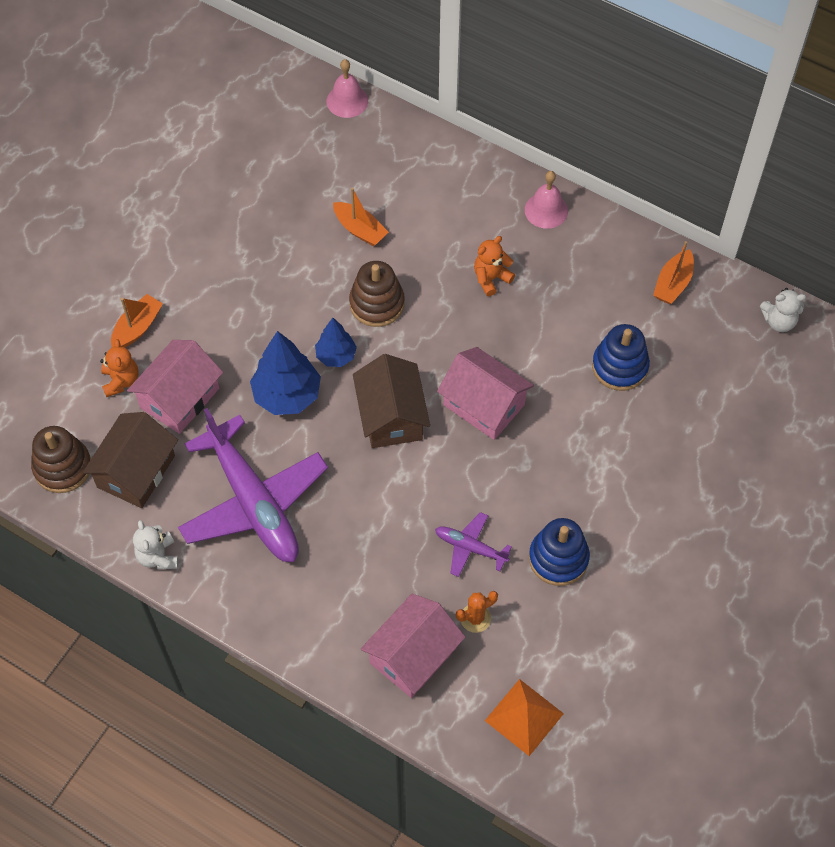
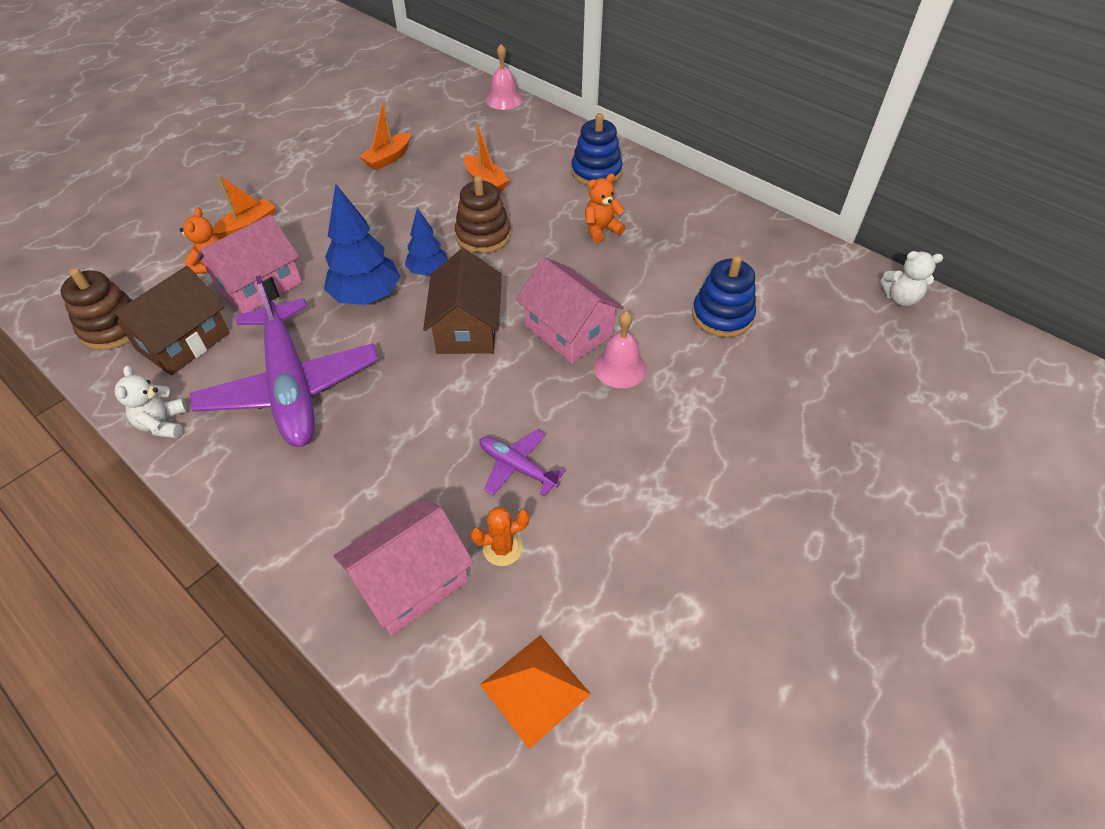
camera: 10 degrees right, 10 degrees down
(546, 210) = (666, 187): pink bell -> pink bell (620, 367)
(558, 558) = (620, 495): blue stacking toy -> blue stacking toy (596, 172)
(673, 284) = (786, 254): orange boat -> orange boat (388, 158)

